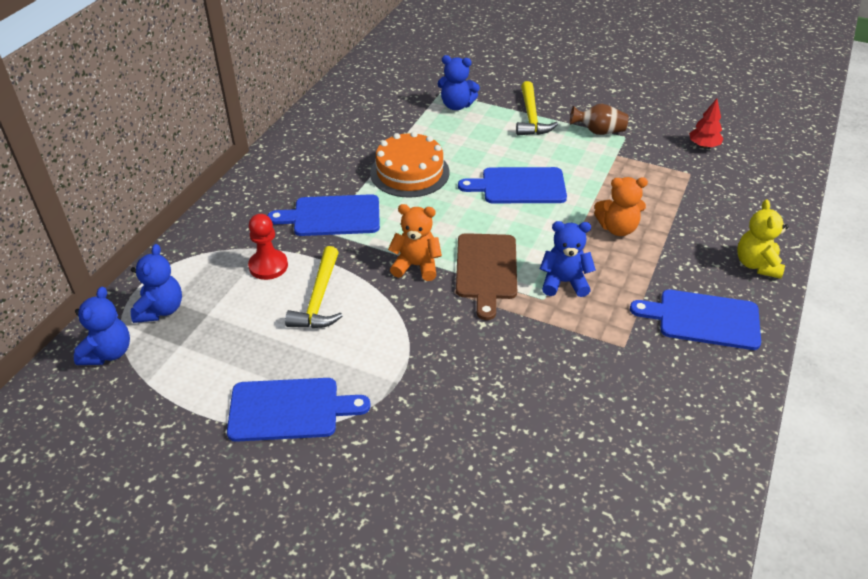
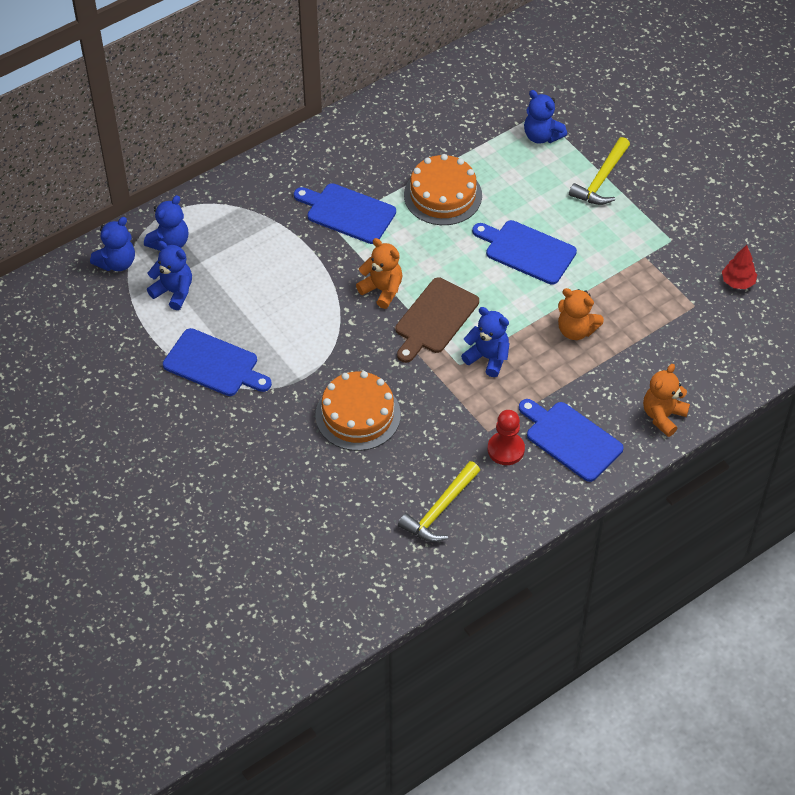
camera: 30 degrees right, 10 degrees up
(194, 355) = (174, 292): none -> blue teddy bear
(268, 266) = (268, 239): red pawn -> red pawn (506, 449)
(319, 298) = (289, 285): yellow hammer -> yellow hammer (440, 510)
(485, 390) = (358, 415): none -> orange cake
(598, 132) = (651, 223): brown vase -> none
(756, 265) = (663, 416): yellow teddy bear -> orange teddy bear

